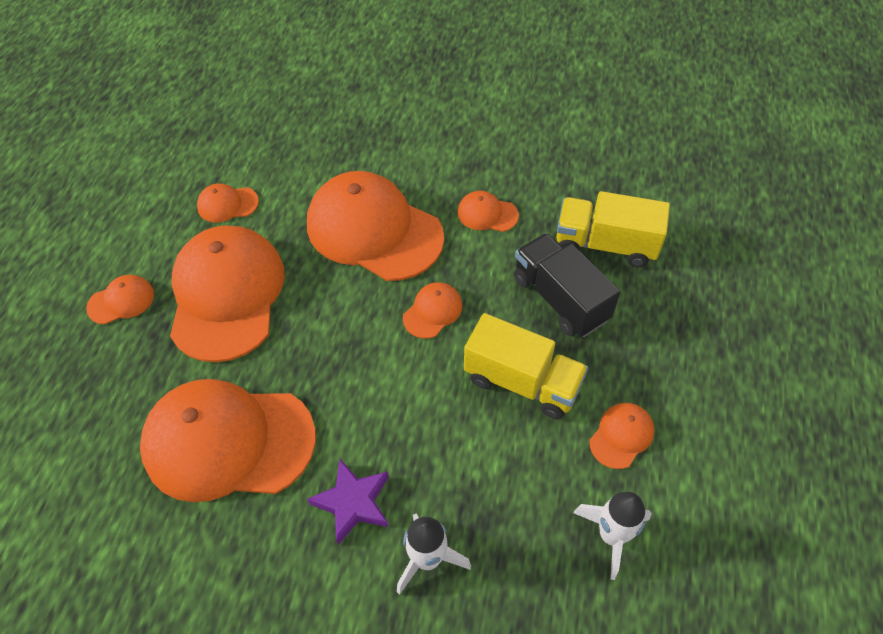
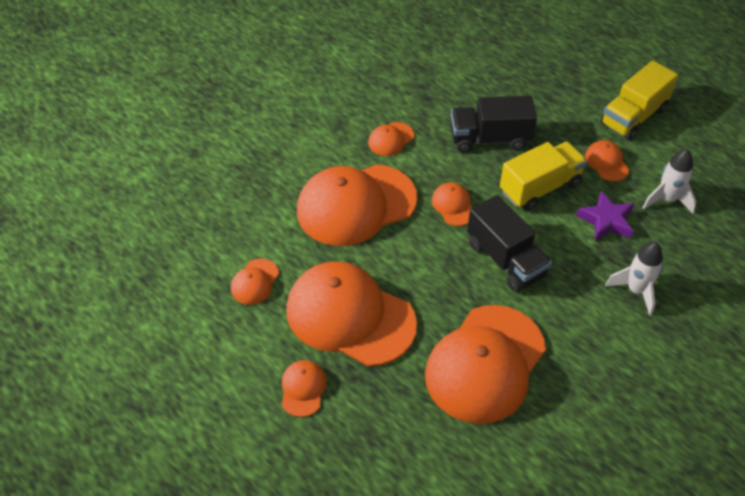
camera: 60 degrees left, 5 degrees down
(353, 503) = (576, 312): purple star -> purple star (606, 220)
(387, 396) = (505, 259): none -> black truck
(605, 244) = (463, 97): yellow truck -> yellow truck (633, 117)

